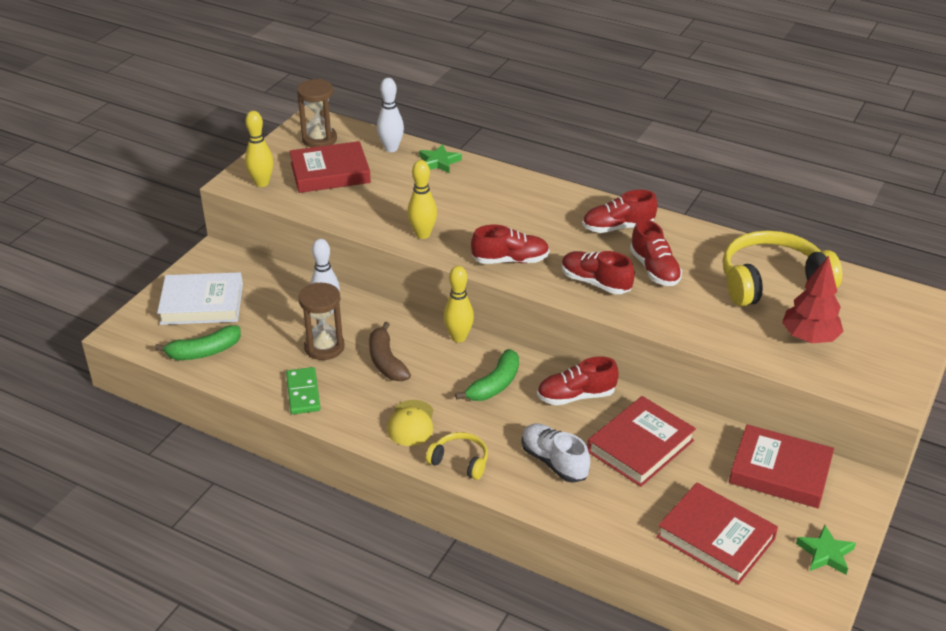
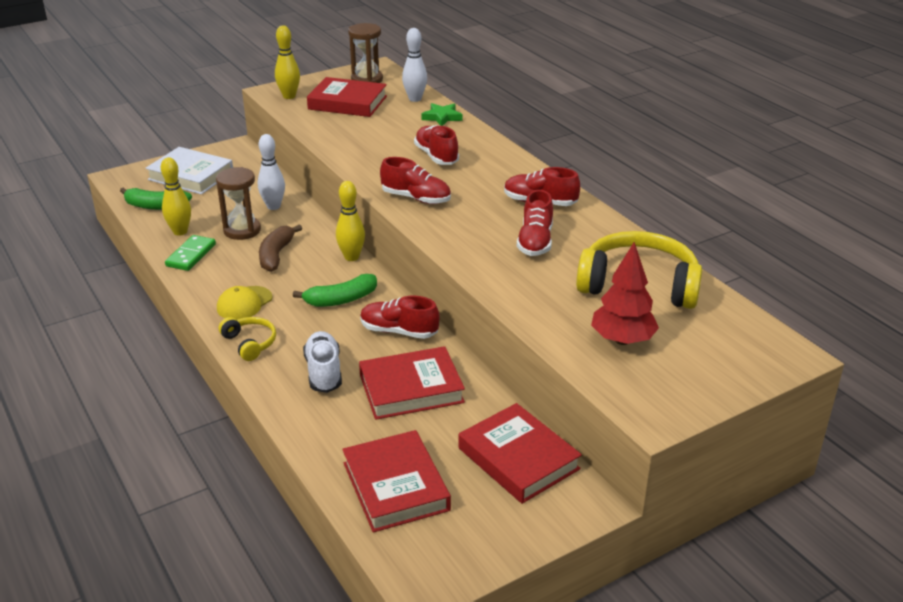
camera: 30 degrees right, 5 degrees down
(422, 234) = (367, 161): yellow bowling pin -> yellow bowling pin (180, 232)
(595, 283) = (469, 235): red shoe -> red shoe (436, 156)
(825, 553) = (486, 544): green star -> none

